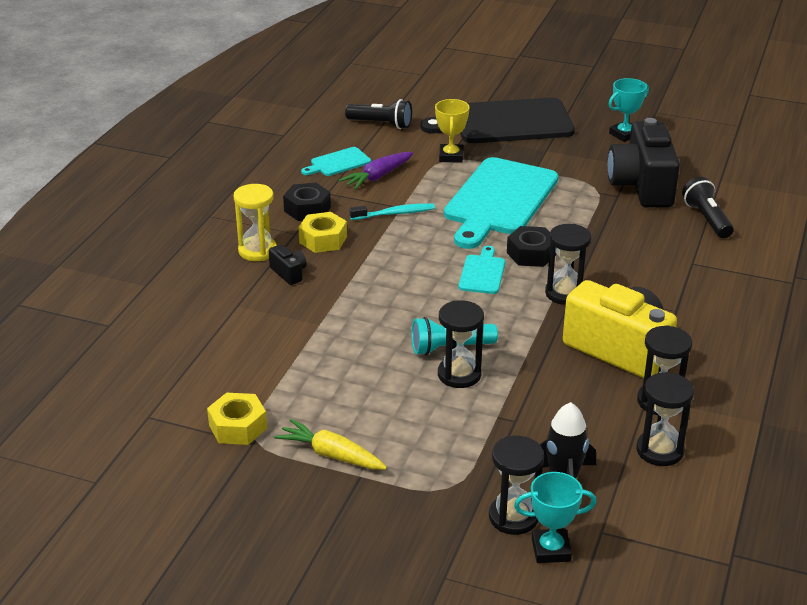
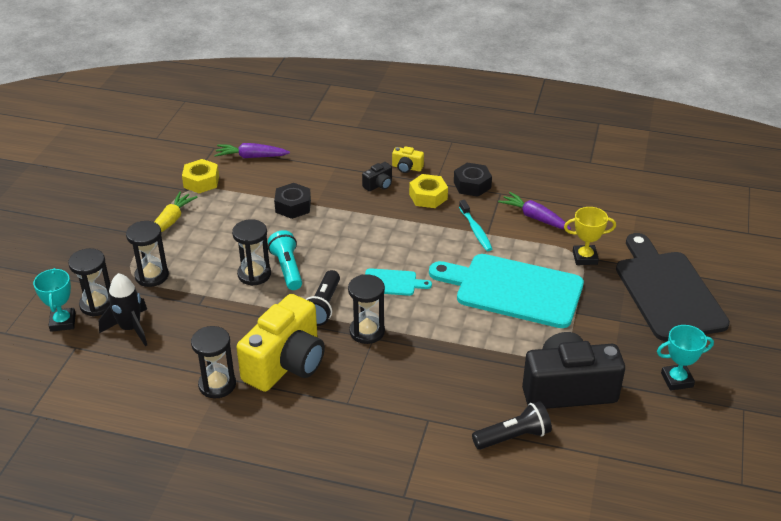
camera: 85 degrees right, 5 degrees up
(188, 379) = (251, 157): none -> purple carrot
(257, 251) = (407, 168): yellow hourglass -> yellow camera
(338, 163) = (551, 194): turquoise cutting board -> none
(381, 124) = (631, 213): black flashlight -> black flashlight (323, 306)
(531, 254) = (426, 311): black nut -> black nut (293, 206)
(624, 134) = (677, 380): turquoise trophy -> turquoise trophy turned 60 degrees counterclockwise
(659, 450) = (157, 382): black hourglass -> black hourglass (152, 276)

